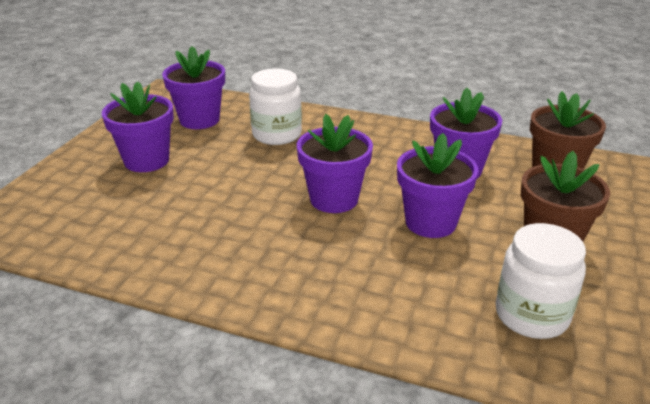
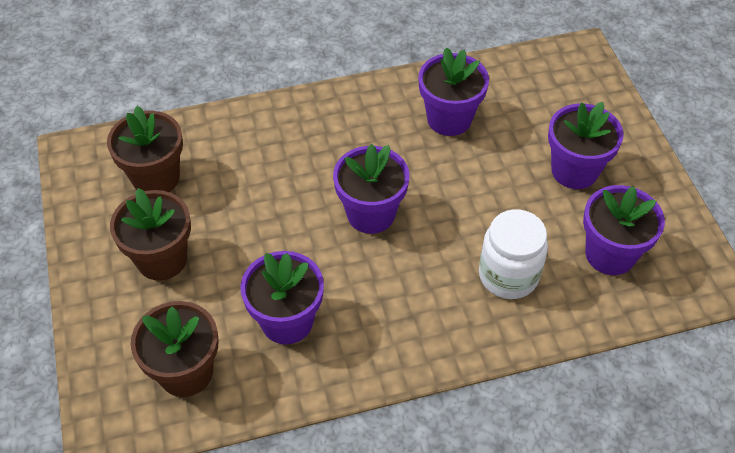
camera: 145 degrees right, 20 degrees up
(430, 222) = (272, 230): purple flower pot -> purple flower pot (449, 119)
(531, 315) = (156, 178): white jar -> brown flower pot

